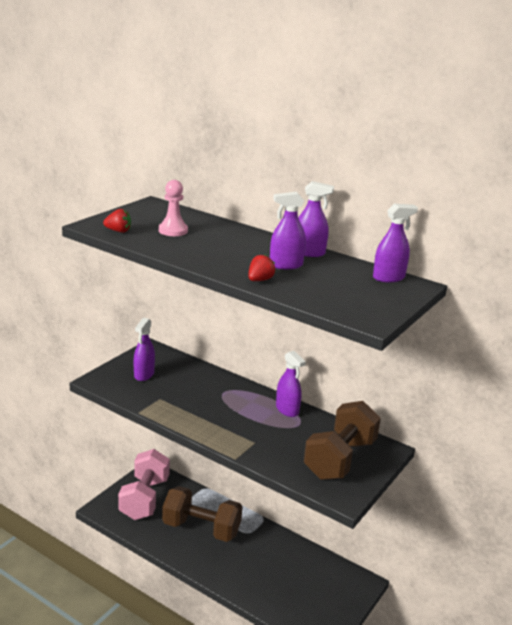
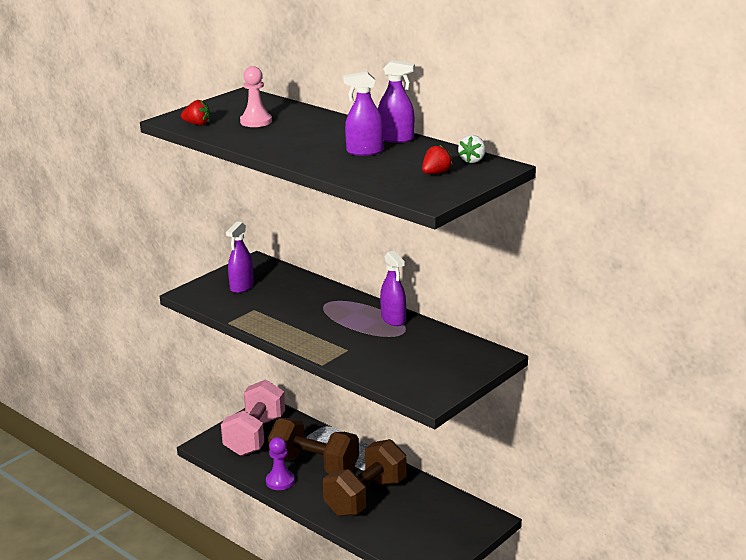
camera: 10 degrees right, 0 degrees up
(173, 546) = (280, 481): none -> purple pawn
(260, 280) = (330, 166): red strawberry -> red strawberry (436, 173)
(340, 459) = (437, 365): brown dumbbell -> brown dumbbell (366, 497)
(388, 278) = (472, 160): purple spray bottle -> white strawberry

